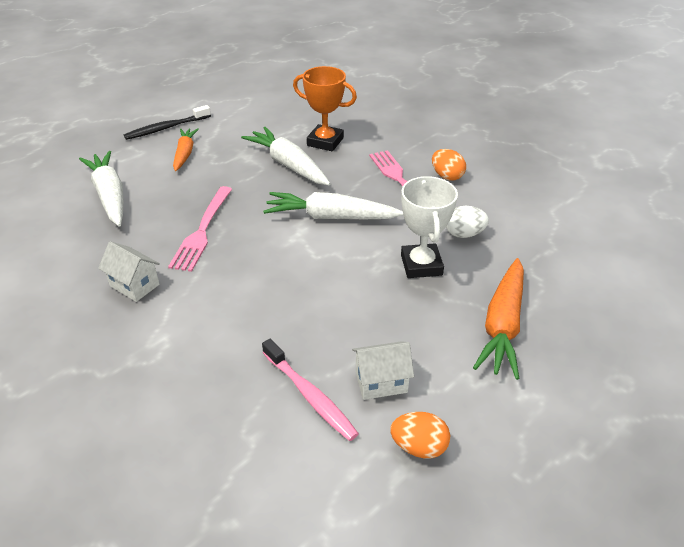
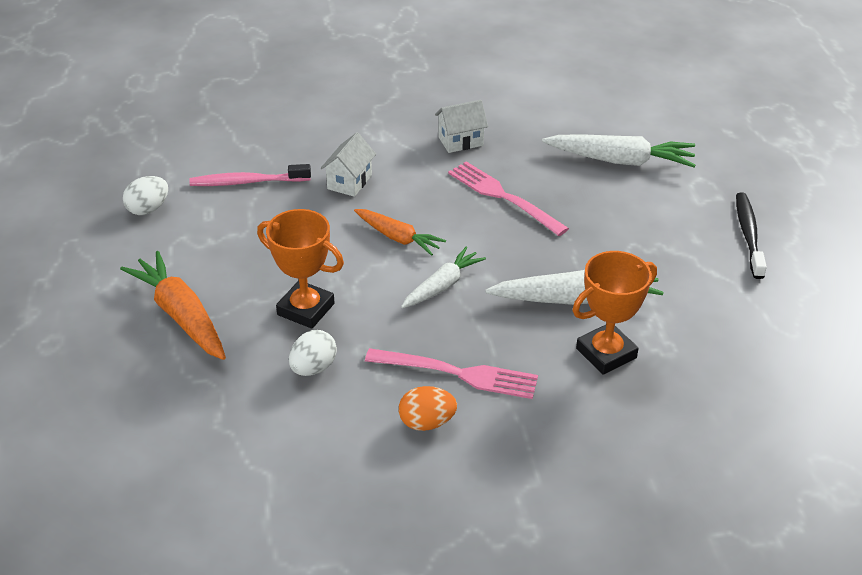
camera: 125 degrees right, 0 degrees up
(185, 154) = (669, 230): orange carrot -> orange carrot (398, 238)
(331, 217) = (442, 285): white carrot -> white carrot, size x0.64
(381, 382) = (216, 218): white house -> white house (349, 182)
(419, 447) = (148, 209): orange egg -> white egg
(421, 265) = (306, 309): white trophy -> orange trophy

